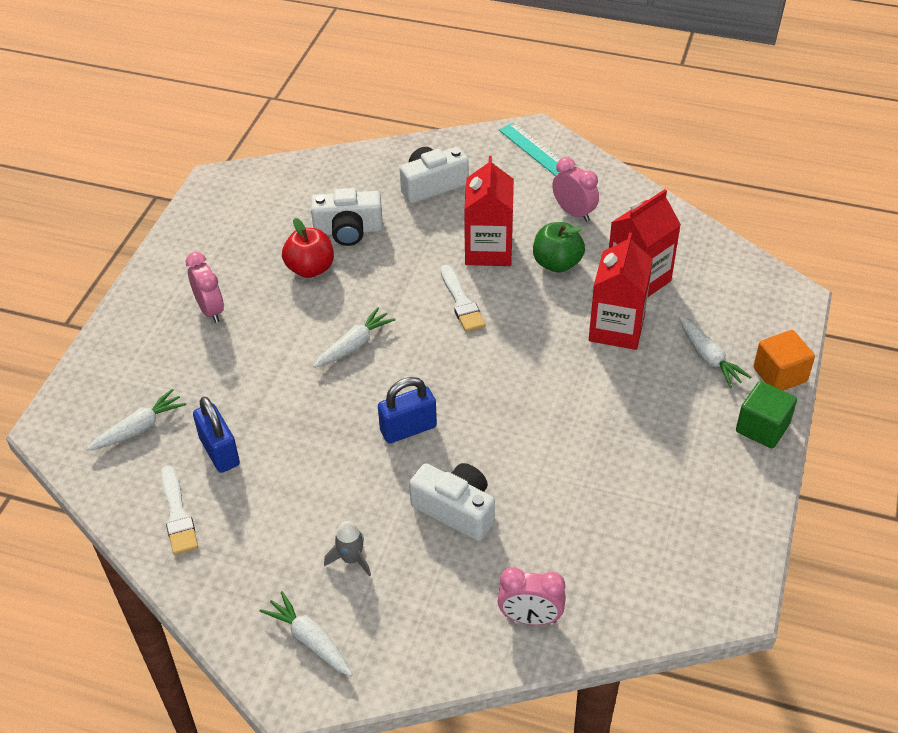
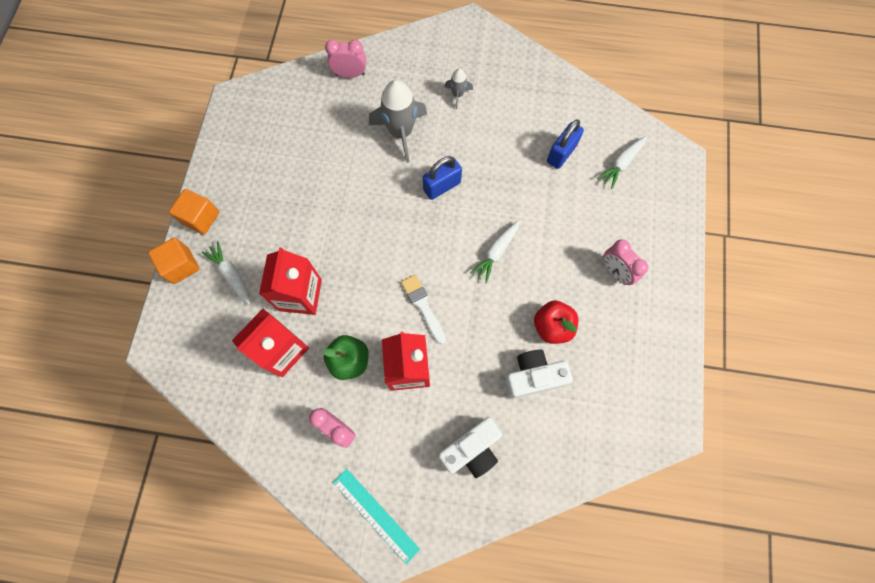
camera: 170 degrees right, 25 degrees up
(178, 514) = (570, 108): white brush -> none
(219, 451) = (561, 153): blue padlock -> blue padlock turned 75 degrees clockwise
(310, 640) = (468, 48): white carrot -> none
(456, 510) = (401, 133): white camera -> grey rocket
(762, 428) = (201, 218): green cube -> orange cube

